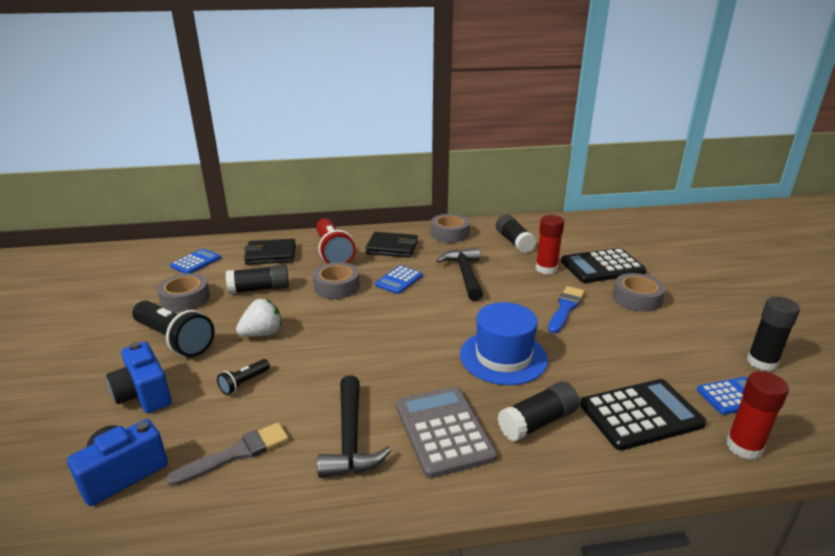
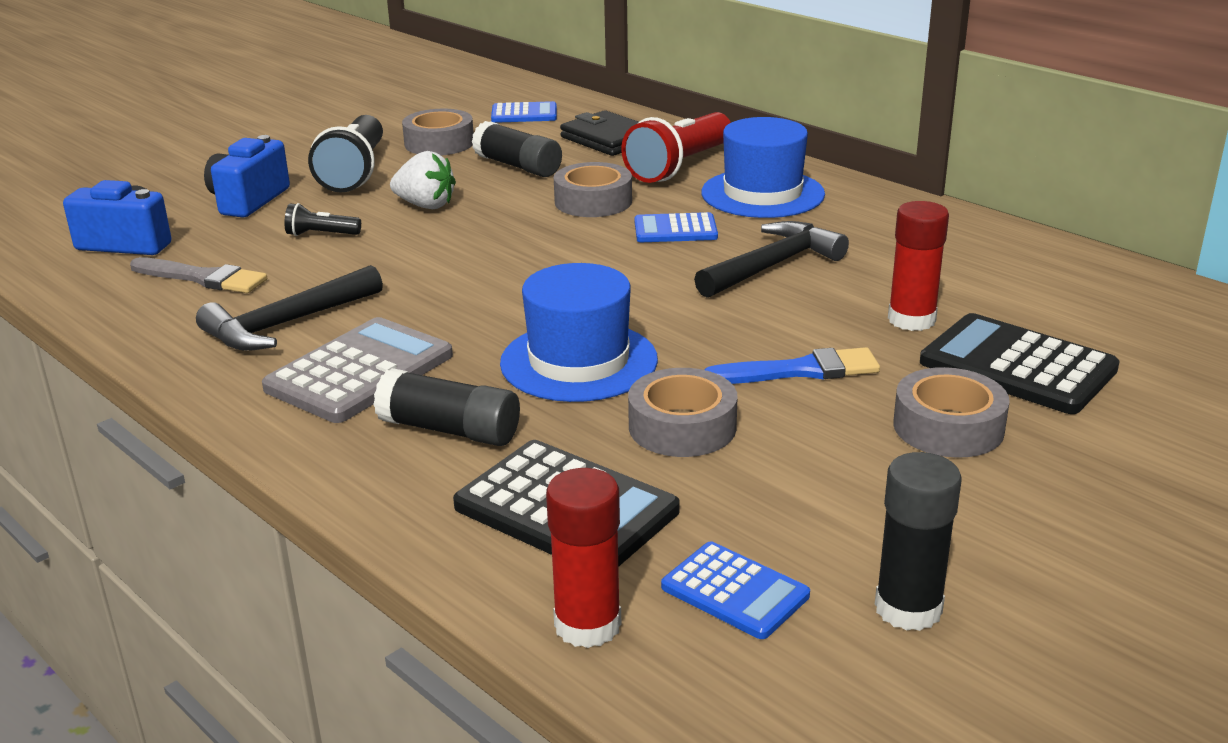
camera: 55 degrees right, 0 degrees up
(392, 248) = (762, 194): black wallet -> blue hat
(449, 234) = (888, 213): grey tape -> grey tape (682, 427)
(514, 242) = (961, 267): black glue stick -> none

